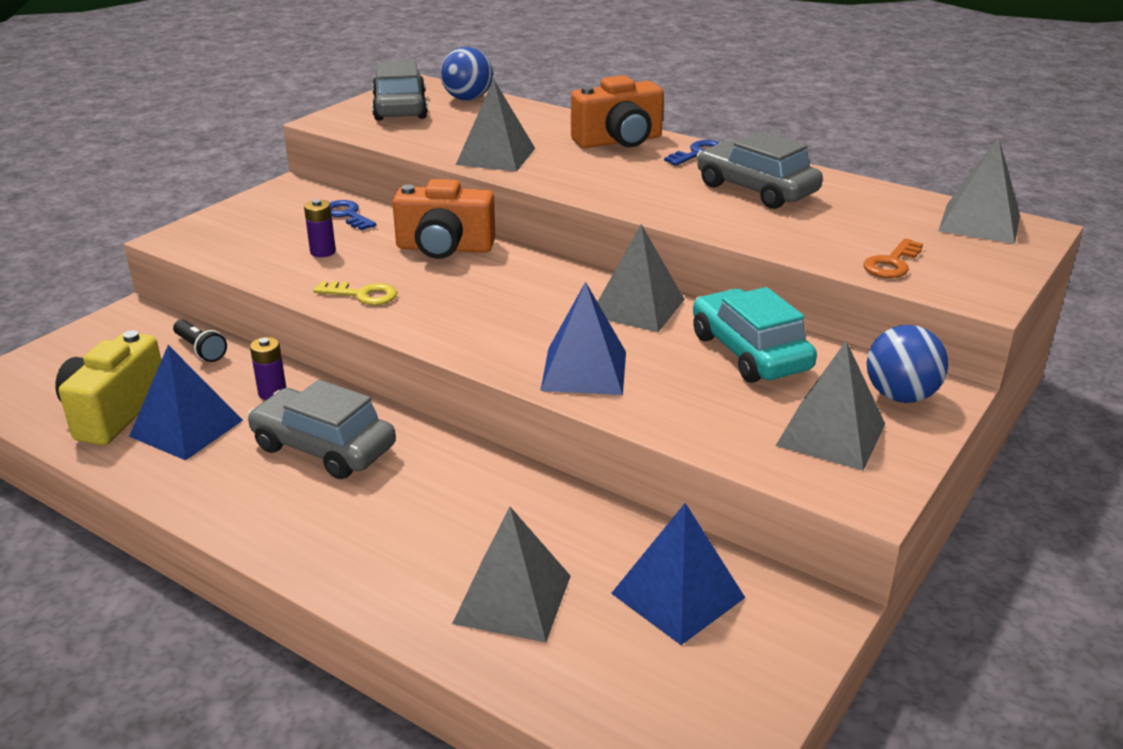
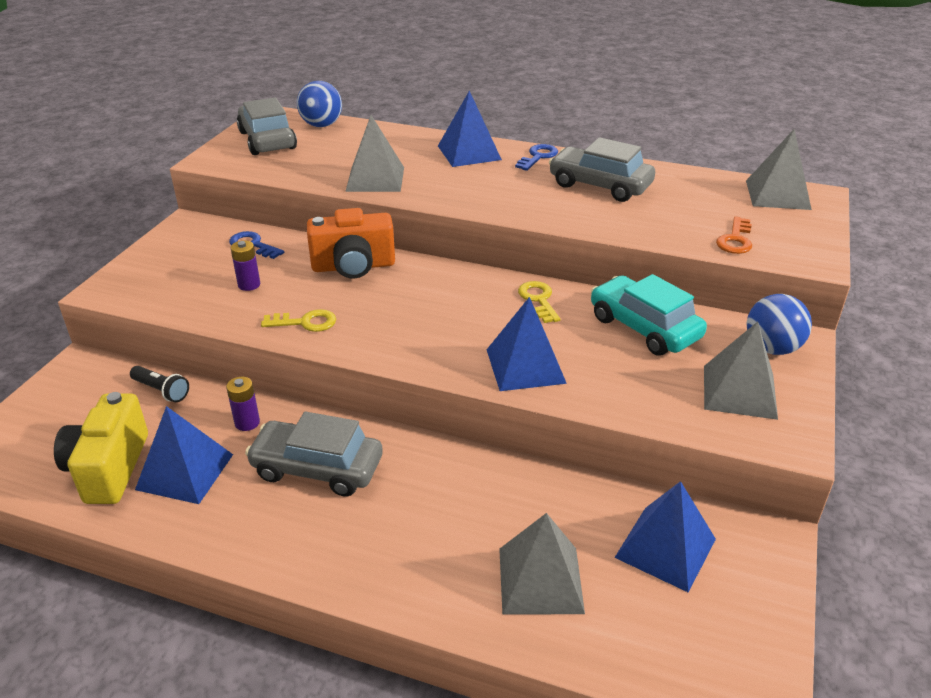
camera: 15 degrees left, 5 degrees up
(619, 141) = (469, 152): orange camera -> blue pyramid
(637, 307) = (538, 300): grey pyramid -> yellow key

